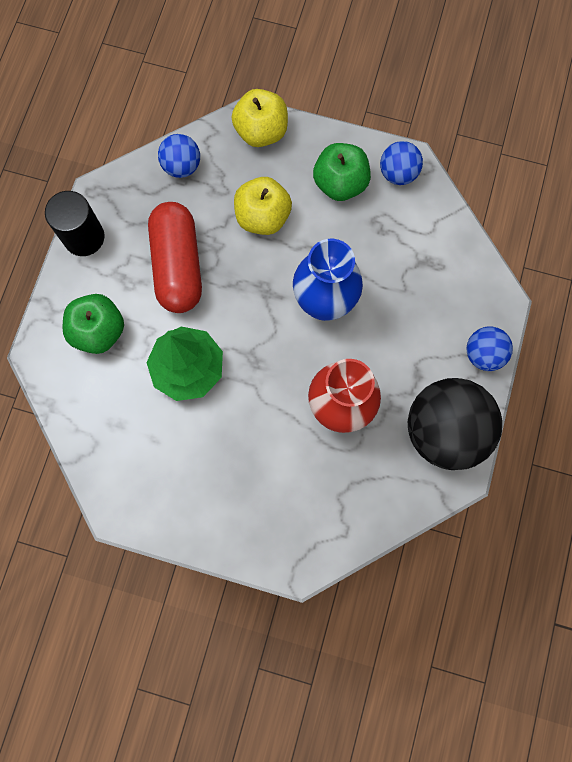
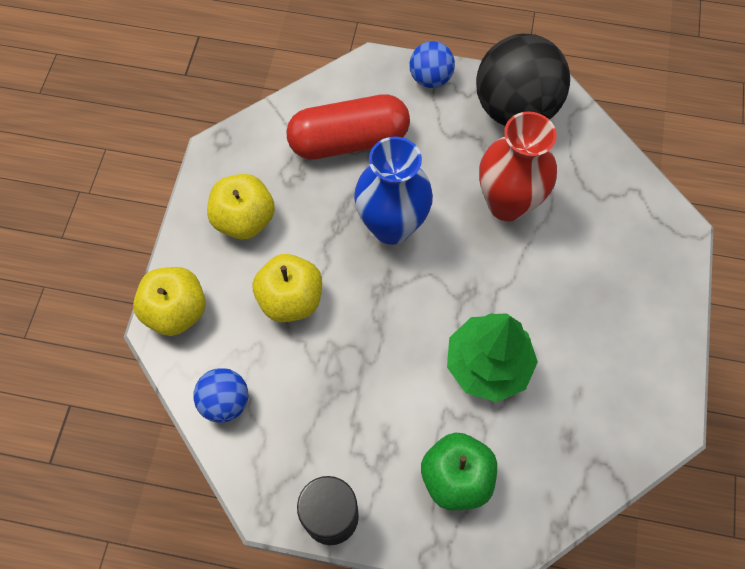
camera: 95 degrees left, 10 degrees down
(178, 265) = (360, 390): red capsule -> red capsule (349, 140)
(340, 183) = (244, 220): green apple -> yellow apple
(398, 173) = (230, 162): blue ball -> none

